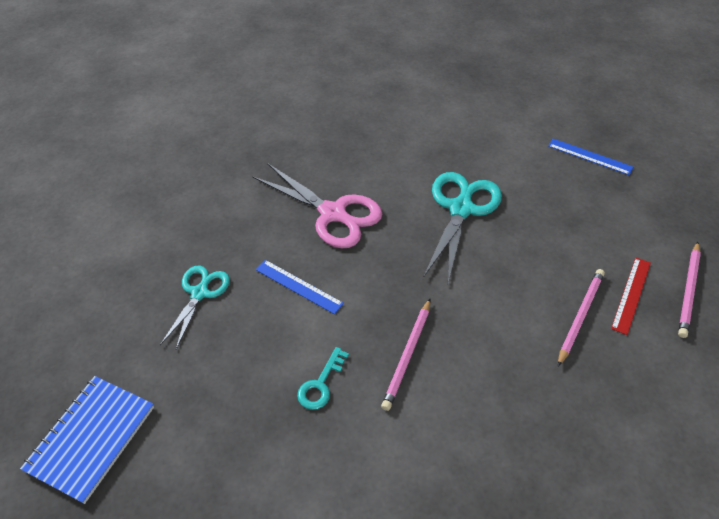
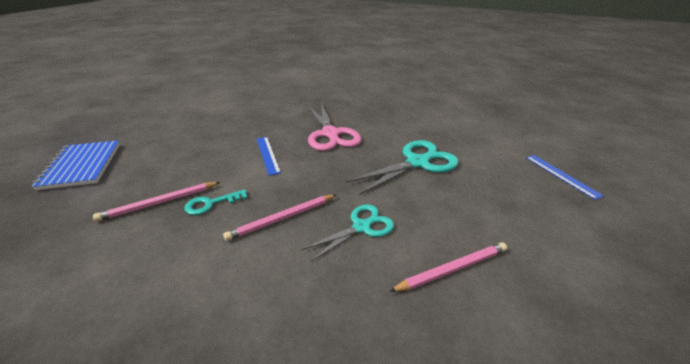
camera: 35 degrees right, 15 degrees down
(91, 438) = (82, 165): blue notebook -> blue notebook turned 75 degrees counterclockwise
(200, 293) = (217, 136): turquoise scissors -> turquoise scissors (362, 227)
(631, 295) = (525, 281): red ruler -> none
(688, 291) = (604, 313): pink pencil -> pink pencil (160, 203)

